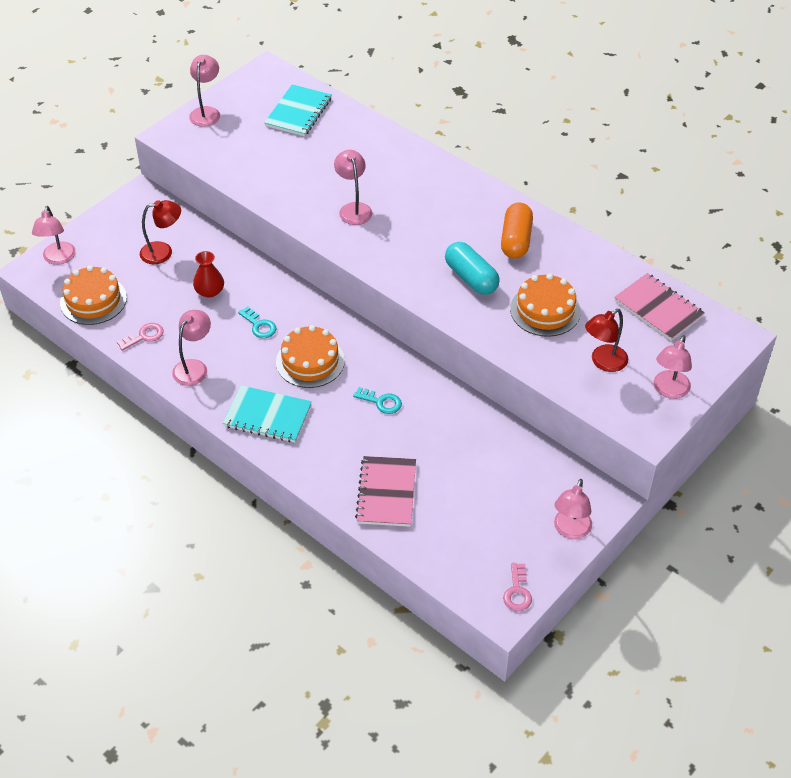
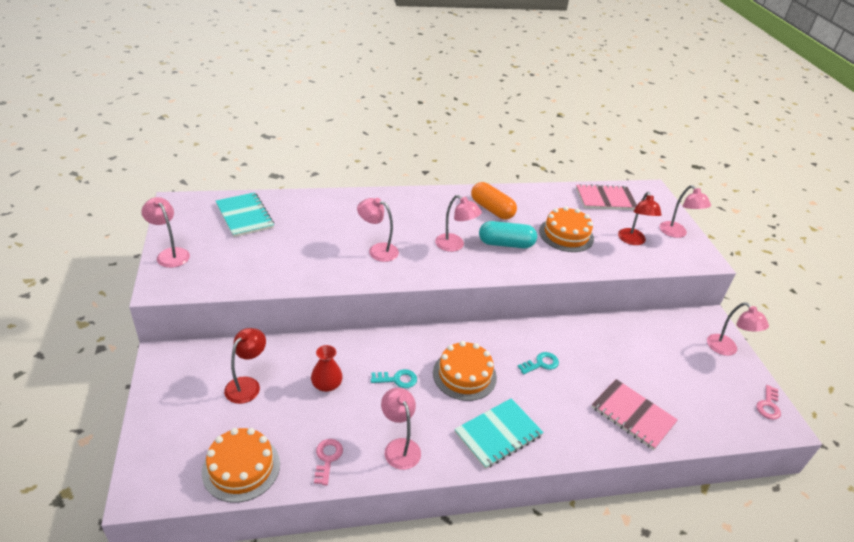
camera: 55 degrees left, 10 degrees down
(58, 258) = (156, 461): pink lamp -> pink lamp (454, 245)
(517, 591) = (768, 405): pink key -> pink key turned 75 degrees clockwise

